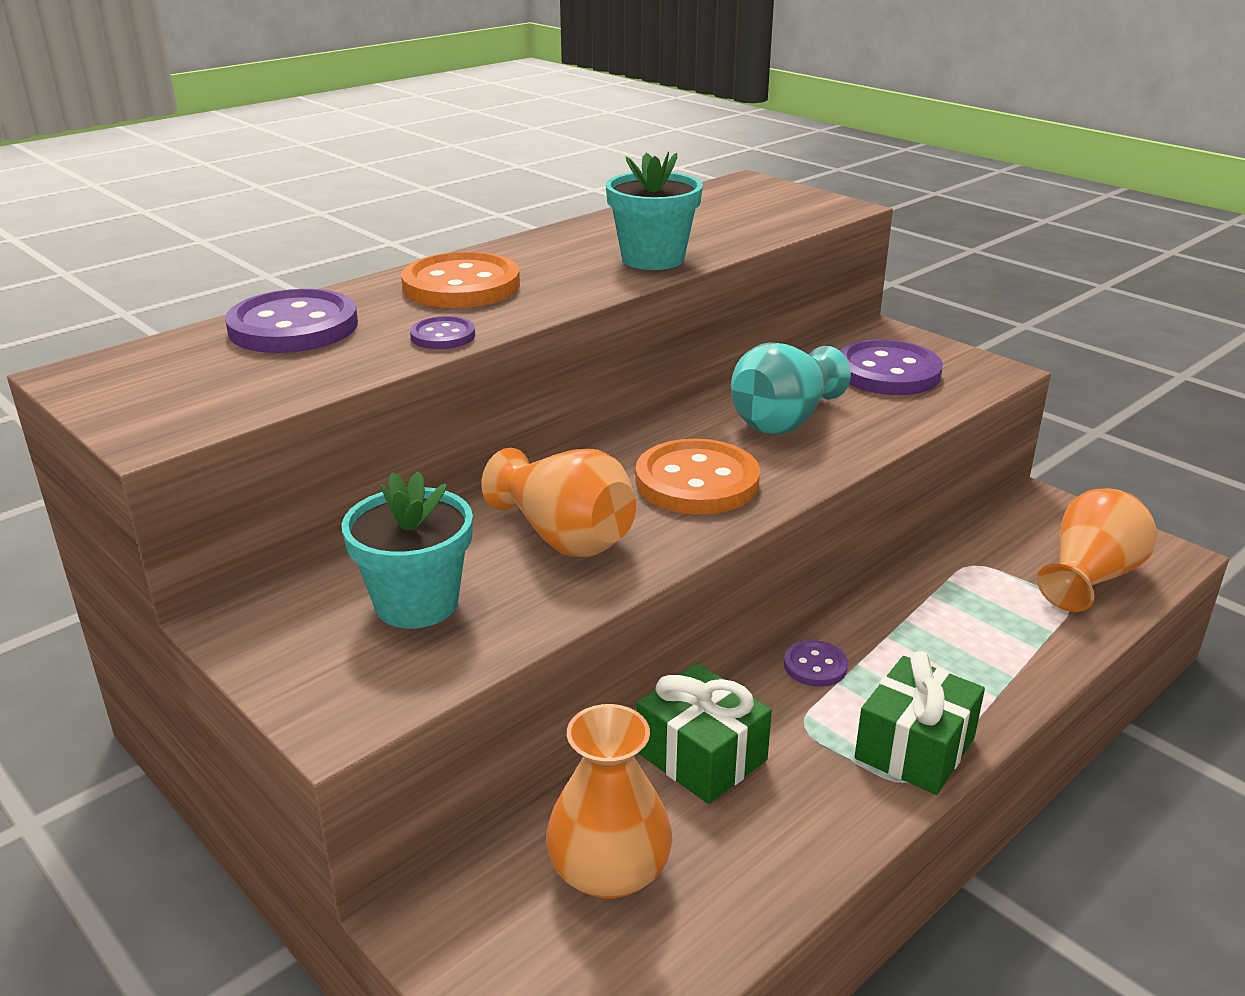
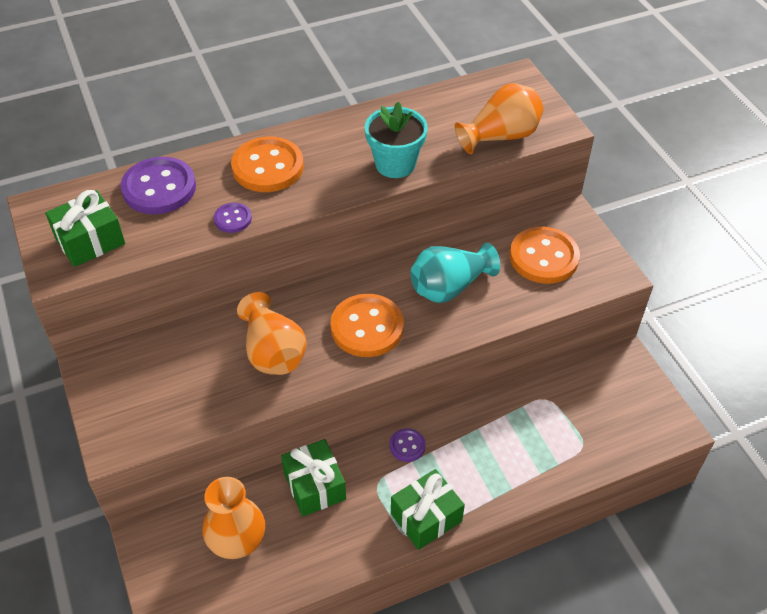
camera: 20 degrees right, 20 degrees up
(200, 393) = (90, 241): none -> green gift
(416, 603) = (178, 379): turquoise flower pot -> none
(887, 372) = (543, 257): purple button -> orange button
(1089, 578) = (610, 431): orange vase -> orange vase (500, 136)

